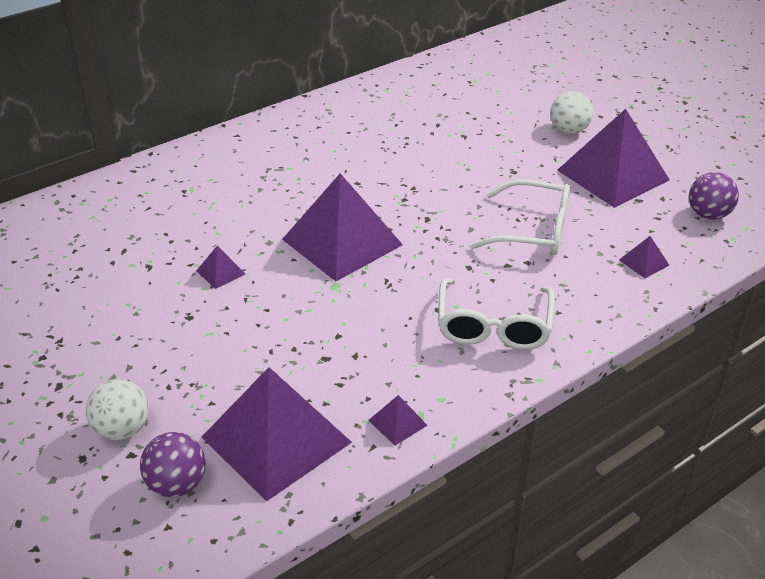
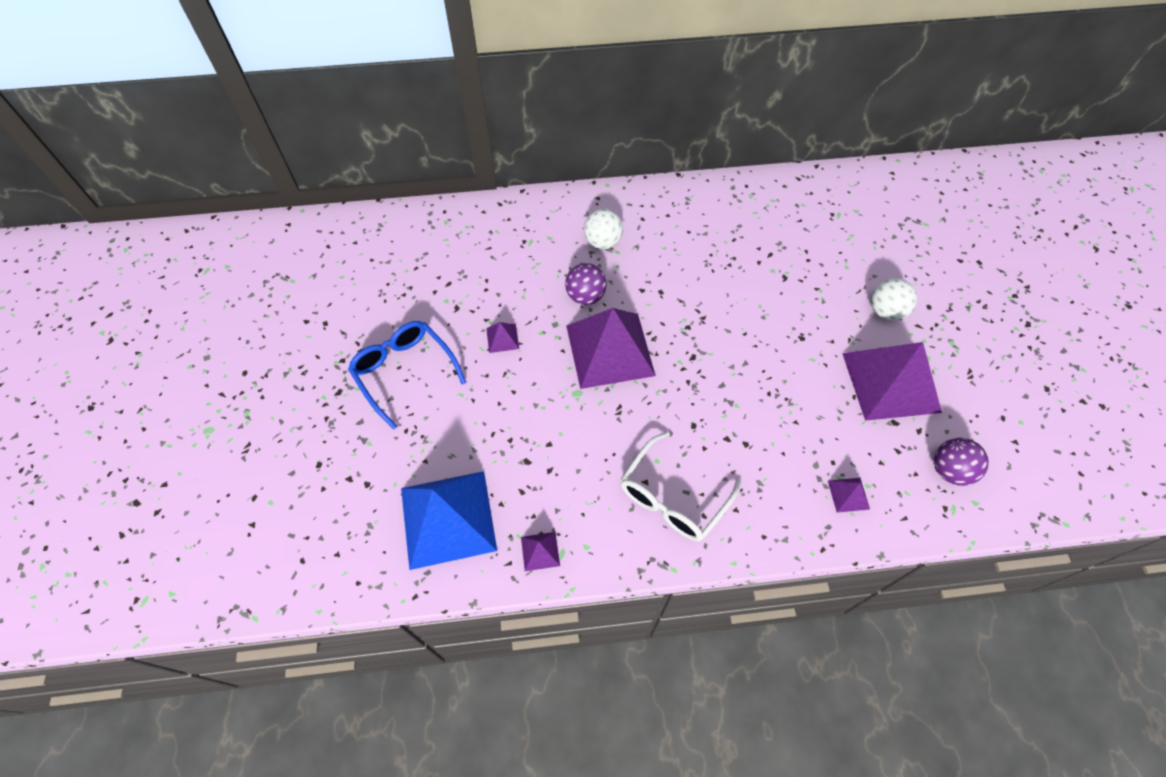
camera: 30 degrees right, 20 degrees up
(122, 429) = (356, 453): white ball -> white ball (602, 242)
(128, 339) = (404, 372): none -> blue glasses
(177, 484) = (362, 521): purple ball -> purple ball (585, 296)
(276, 439) = (448, 518): purple pyramid -> blue pyramid
(533, 230) = (774, 412): white glasses -> none

